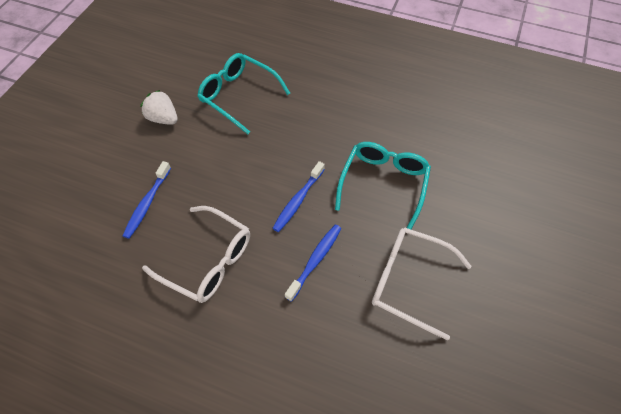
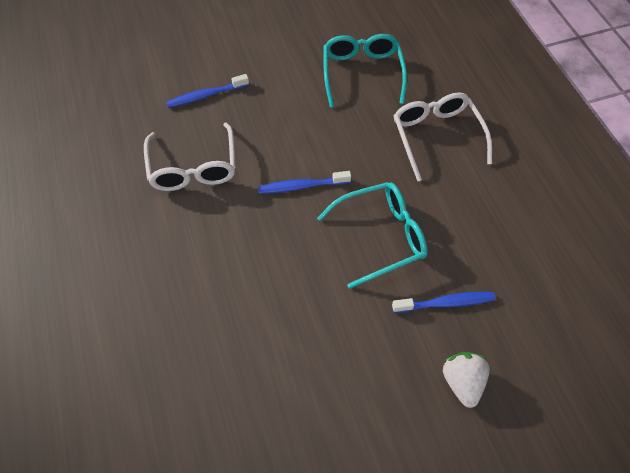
camera: 50 degrees right, 0 degrees up
(163, 118) = (289, 46): white strawberry -> white strawberry (462, 382)
(315, 260) = (257, 237): blue toothbrush -> blue toothbrush (446, 303)
(408, 281) = (300, 319): white glasses -> white glasses (436, 136)

